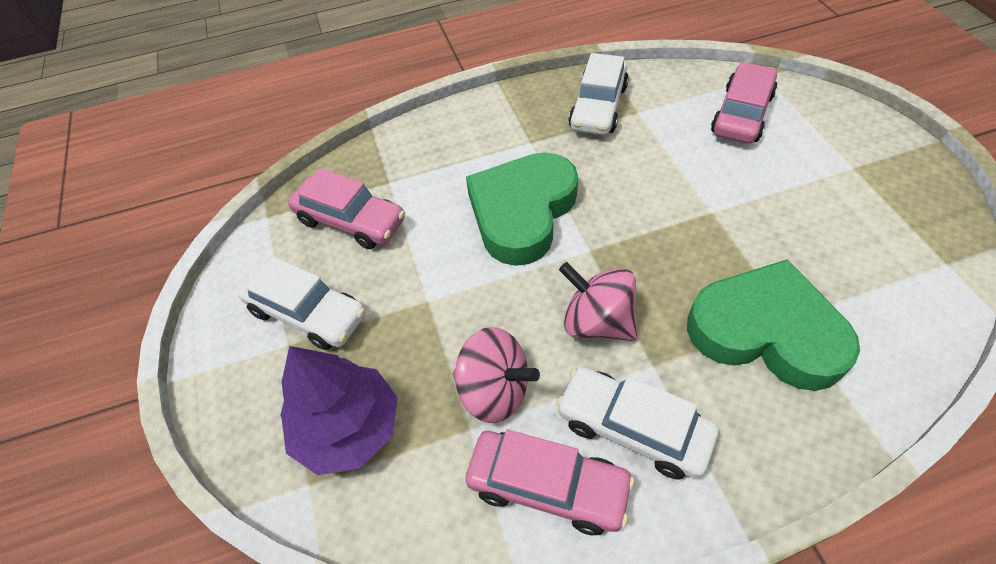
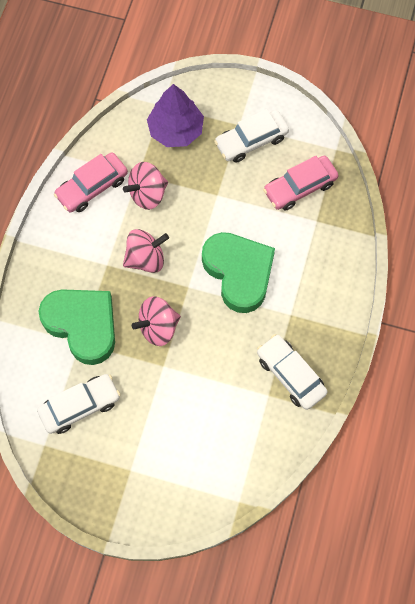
camera: 120 degrees right, 15 degrees up
(633, 428) = (88, 234): white car -> white car (80, 406)
(673, 246) = (158, 327): none -> pink spinning top
(742, 114) = (218, 452): pink car -> none
(766, 332) = (82, 325): green heart -> green heart turned 105 degrees counterclockwise

